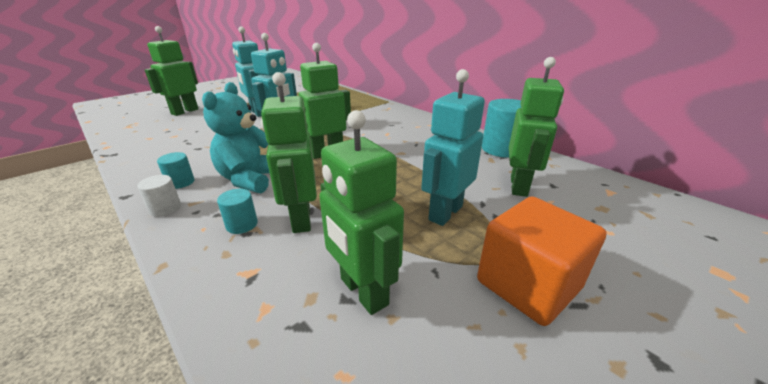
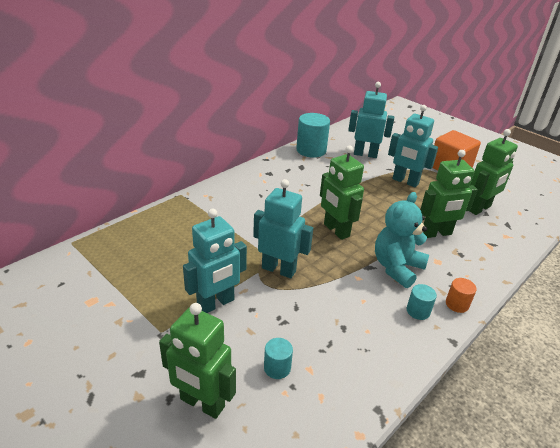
camera: 95 degrees left, 5 degrees up
(165, 208) = (457, 304): white cylinder -> orange cylinder
(242, 224) = (454, 258): turquoise cylinder -> turquoise cylinder (277, 368)
(250, 179) = (397, 268): turquoise teddy bear -> turquoise teddy bear turned 120 degrees clockwise
(519, 186) = (365, 154): green robot -> turquoise robot

